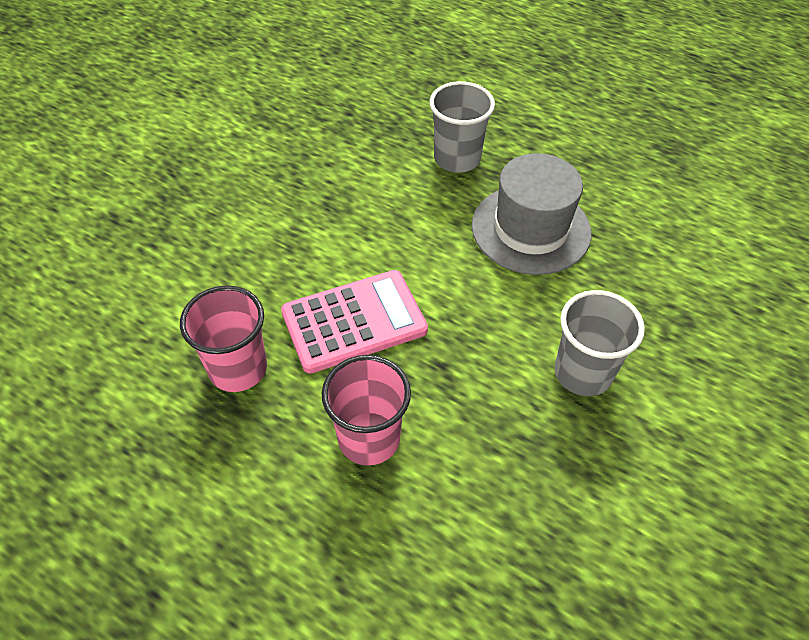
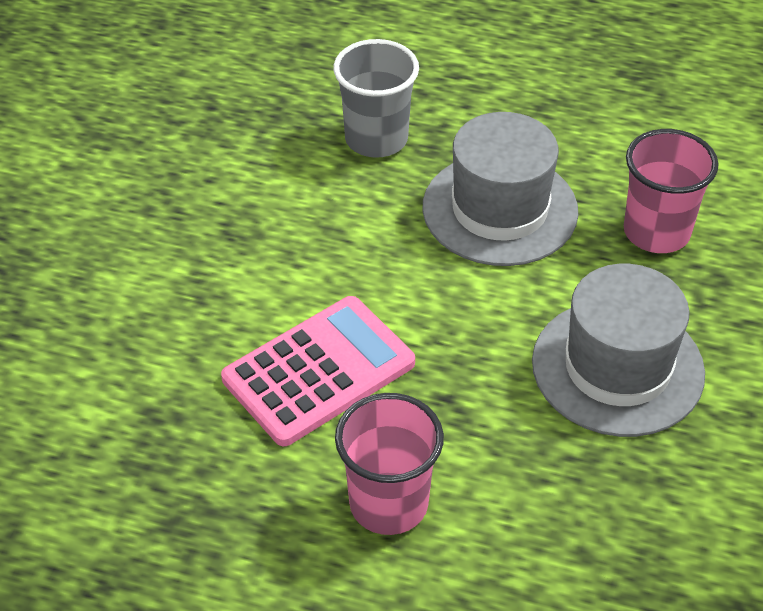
camera: 15 degrees left, 5 degrees down
(238, 369) = (192, 462): pink cup -> pink cup (656, 232)
(583, 373) = (617, 367): grey cup -> grey hat

